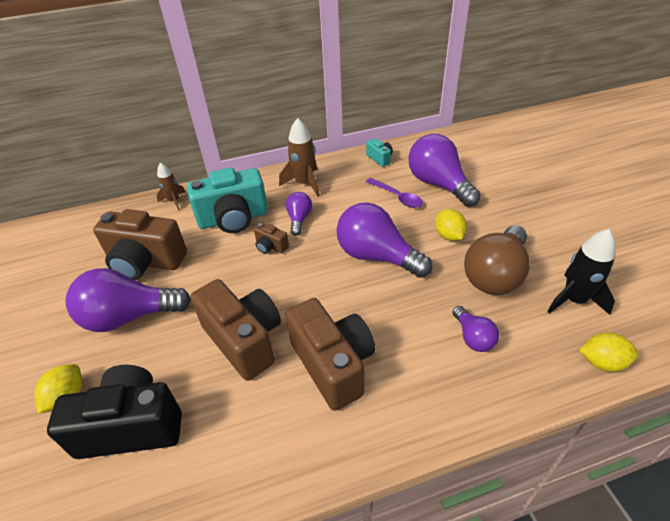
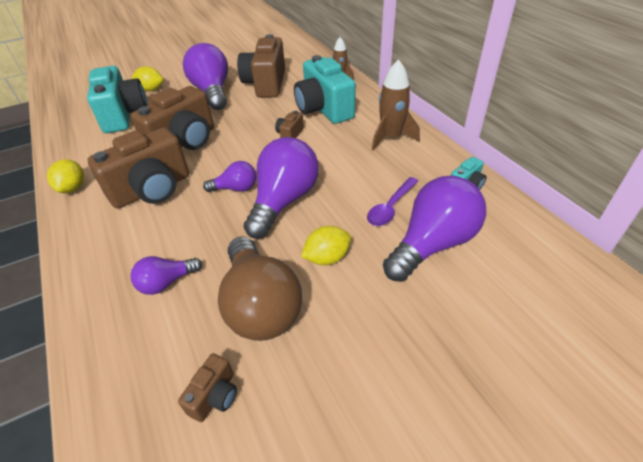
camera: 80 degrees right, 0 degrees up
(131, 426) = (124, 115): black camera -> turquoise camera
(299, 219) = (332, 144): purple light bulb -> purple light bulb (236, 188)
(495, 275) = (260, 305): brown light bulb -> brown light bulb turned 135 degrees counterclockwise
(574, 299) = (215, 396): black rocket -> brown camera
(602, 362) = (107, 415): yellow lemon -> yellow lemon (73, 188)

